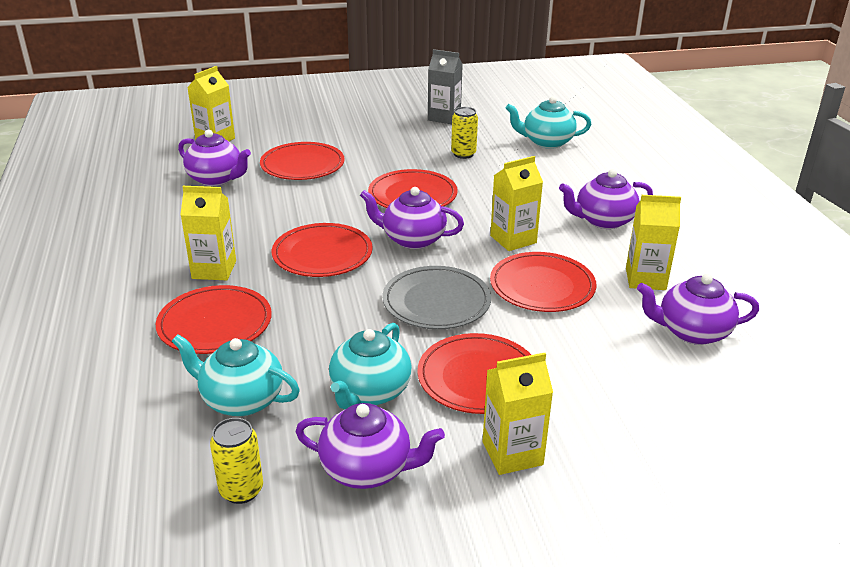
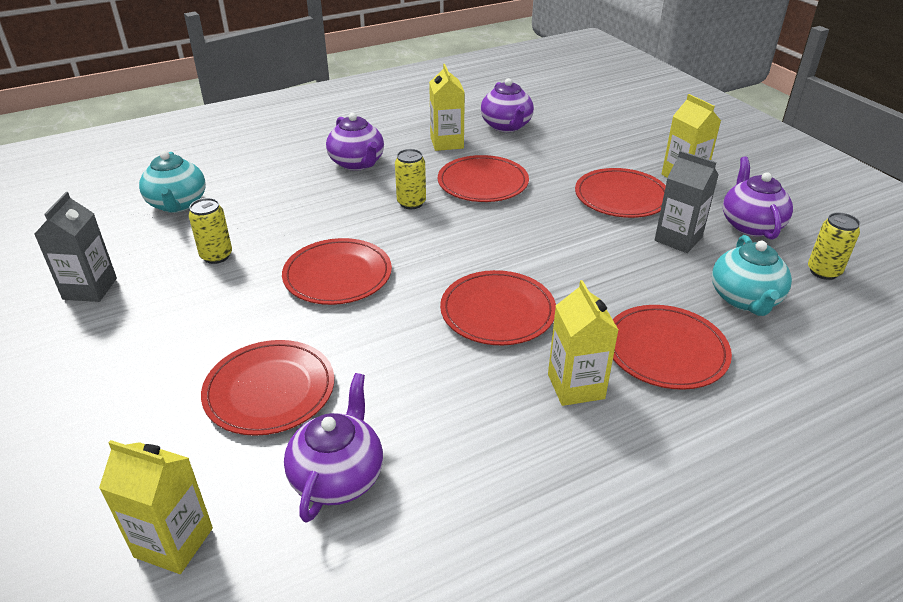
camera: 105 degrees left, 5 degrees up
(370, 392) = (678, 239): turquoise teapot -> grey carton
(412, 239) = (438, 258): purple teapot -> none
(436, 301) = (538, 228): grey plate -> none
(513, 239) = (411, 203): yellow carton -> yellow can

